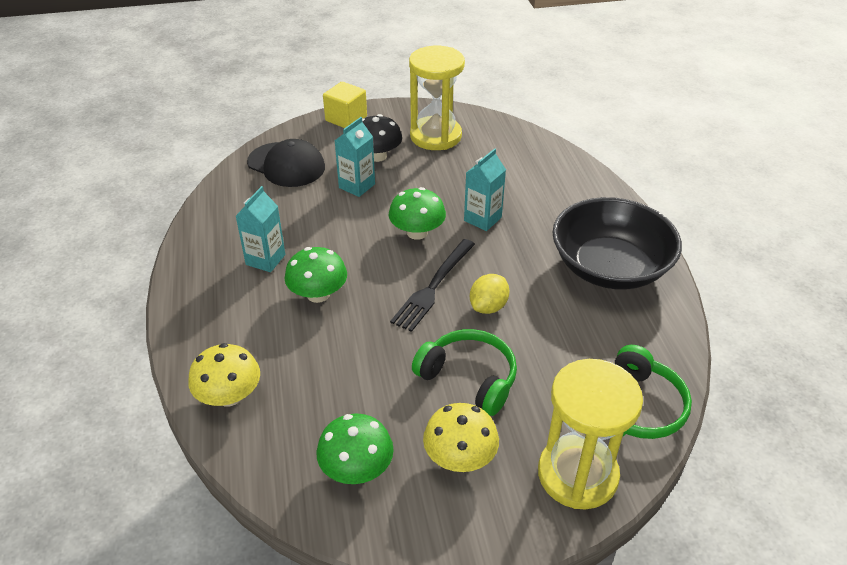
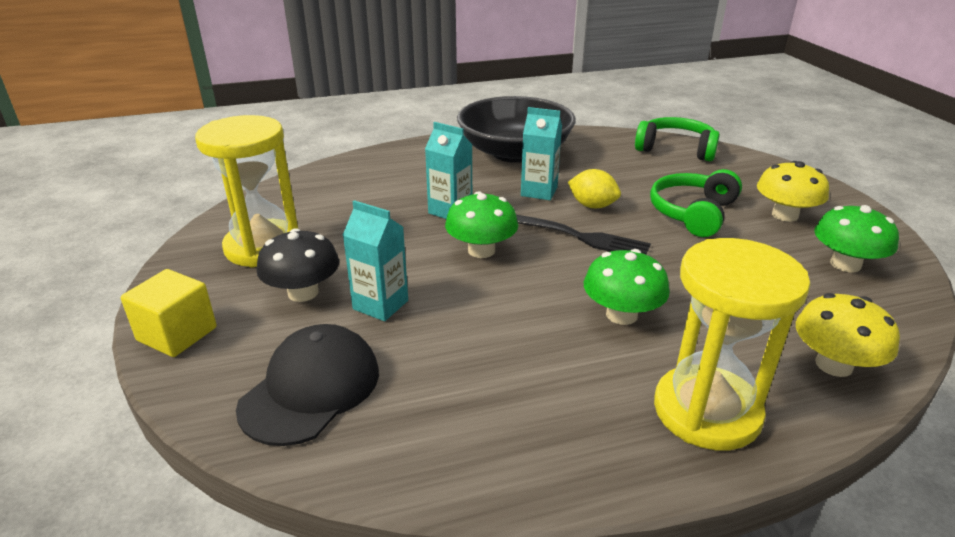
camera: 95 degrees left, 10 degrees down
(265, 259) = (569, 374): turquoise carton -> turquoise carton (539, 191)
(577, 474) = (757, 170): yellow hourglass -> yellow hourglass (706, 411)

